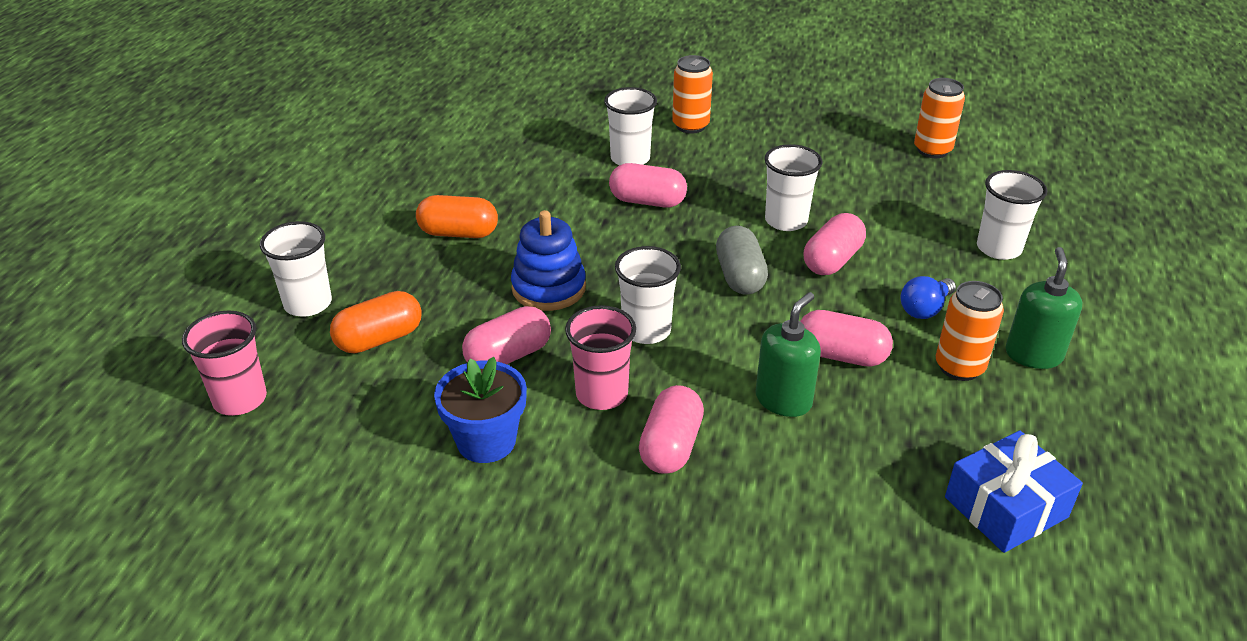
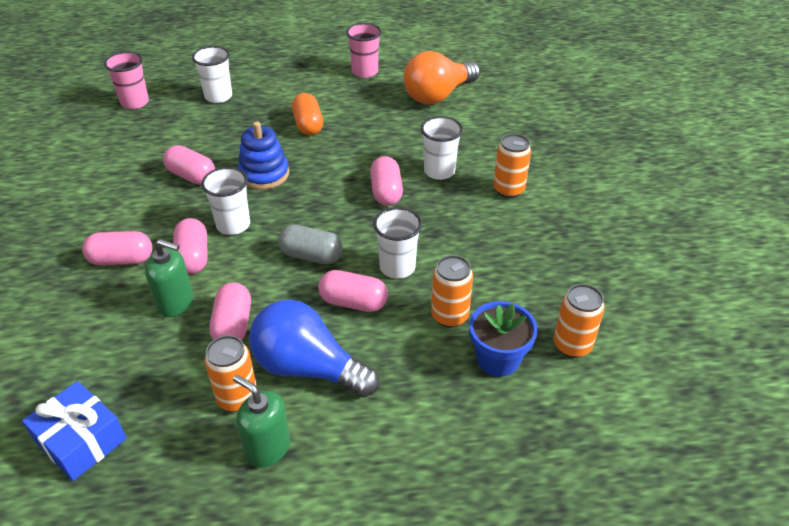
camera: 70 degrees right, 5 degrees up
(379, 339) = (194, 128): orange capsule -> none
(473, 126) = (438, 95): none -> orange light bulb
(486, 441) = (115, 188): blue flower pot -> blue flower pot (498, 359)
(601, 394) = (165, 221): pink cup -> pink cup (365, 72)
(697, 374) = (193, 257): none -> pink capsule
(740, 276) = (311, 256): grey capsule -> grey capsule turned 45 degrees clockwise
(873, 205) = (449, 316): none -> orange can
(925, 309) = (308, 368): blue light bulb -> blue light bulb, size x2.07
(998, 248) = (422, 411): white cup -> none
(1033, 355) = (267, 448): green soap dispenser -> green soap dispenser turned 135 degrees counterclockwise

